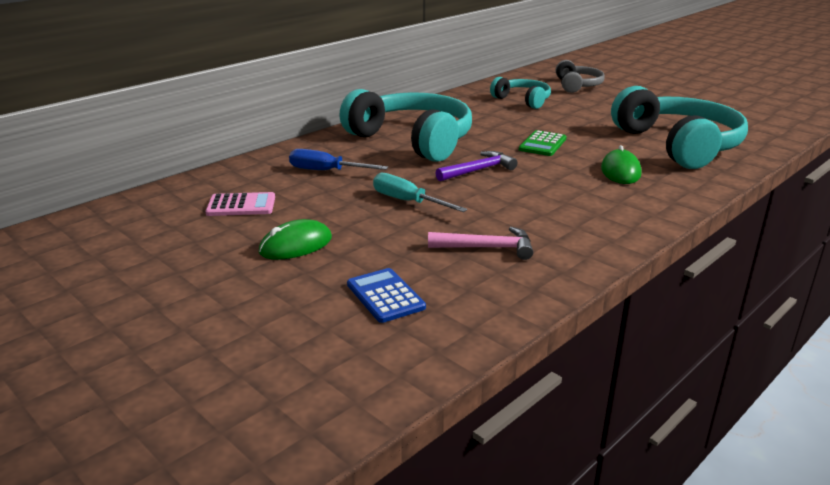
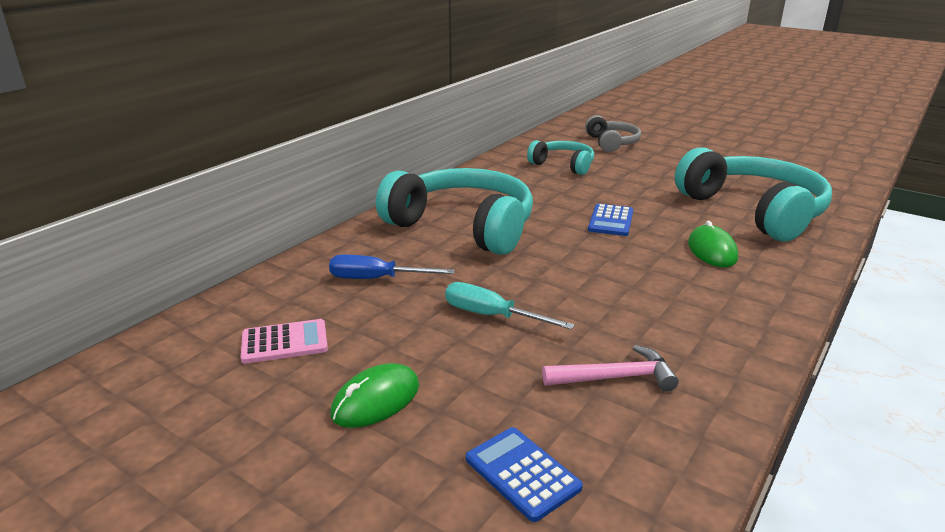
camera: 10 degrees left, 0 degrees up
(478, 170) = (555, 262): purple hammer -> none
(542, 144) = (611, 221): green calculator -> blue calculator

